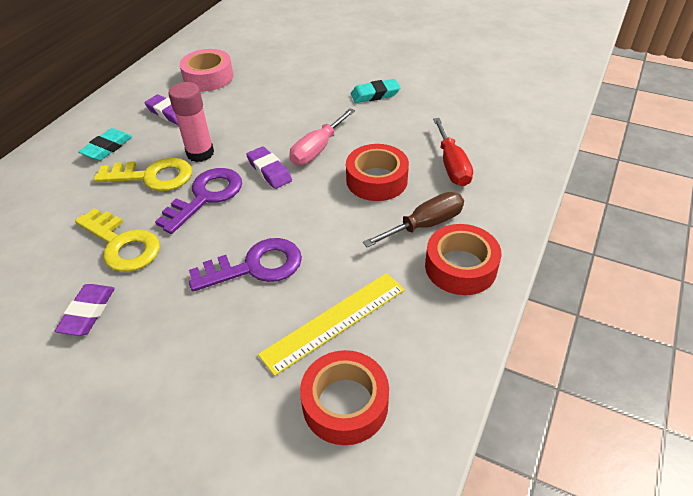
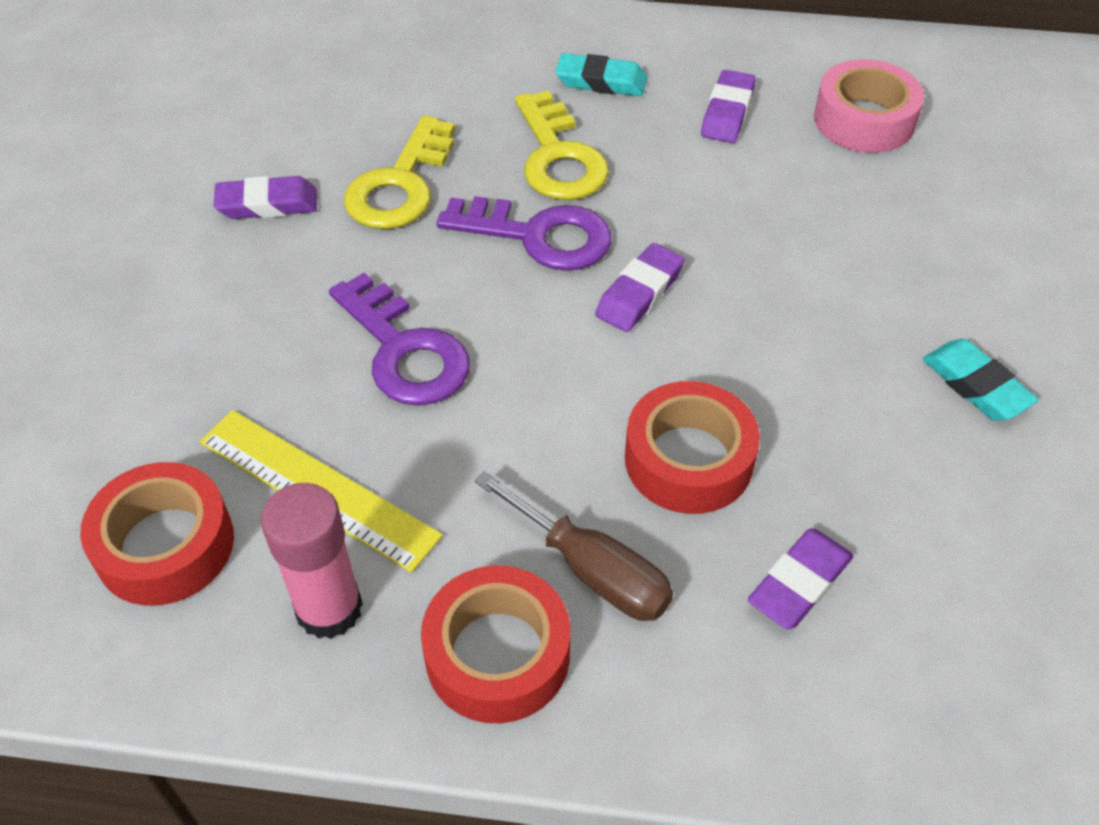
camera: 70 degrees right, 5 degrees up
(200, 153) = (642, 189): pink glue stick -> pink glue stick (329, 609)
(317, 149) = (735, 342): pink screwdriver -> none
(452, 165) = (799, 583): red screwdriver -> purple eraser

